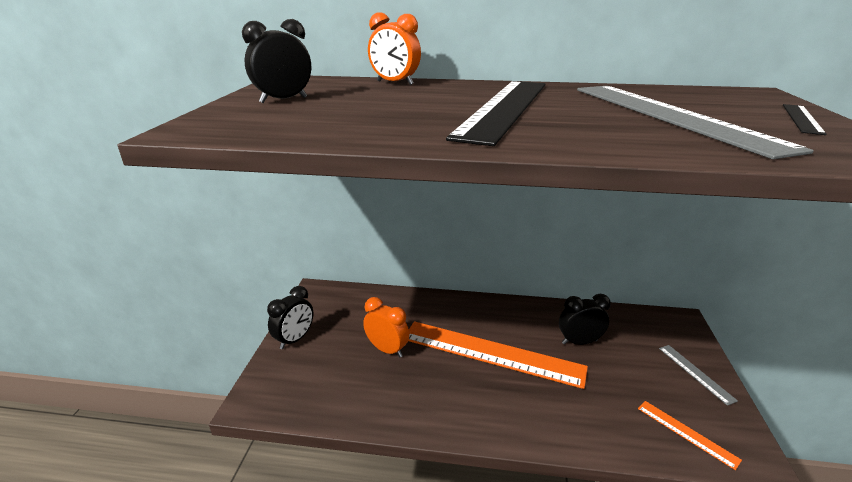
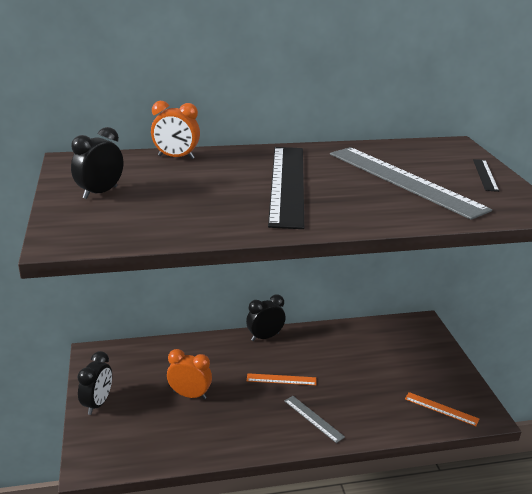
camera: 20 degrees left, 0 degrees up
(491, 353) = (281, 379): orange ruler -> orange ruler, size x0.43
(579, 342) = (349, 356): black clock -> black clock (265, 337)
(695, 373) = (440, 363): grey ruler -> grey ruler (313, 418)

